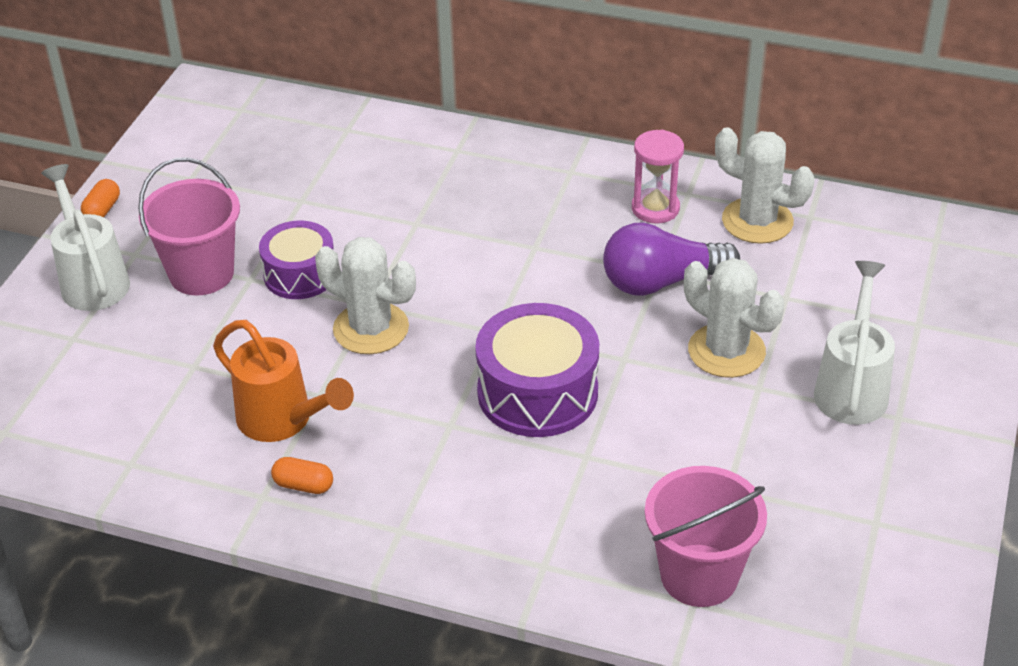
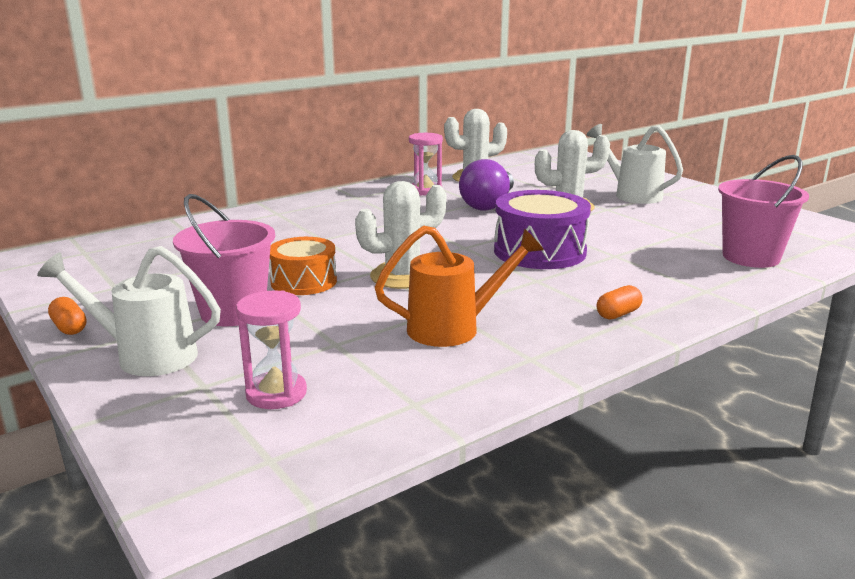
camera: 55 degrees left, 20 degrees down
(89, 382) = (276, 393): none -> pink hourglass
(300, 274) = (304, 281): purple drum -> orange drum
(303, 485) = (538, 340): orange capsule -> orange capsule (618, 314)

